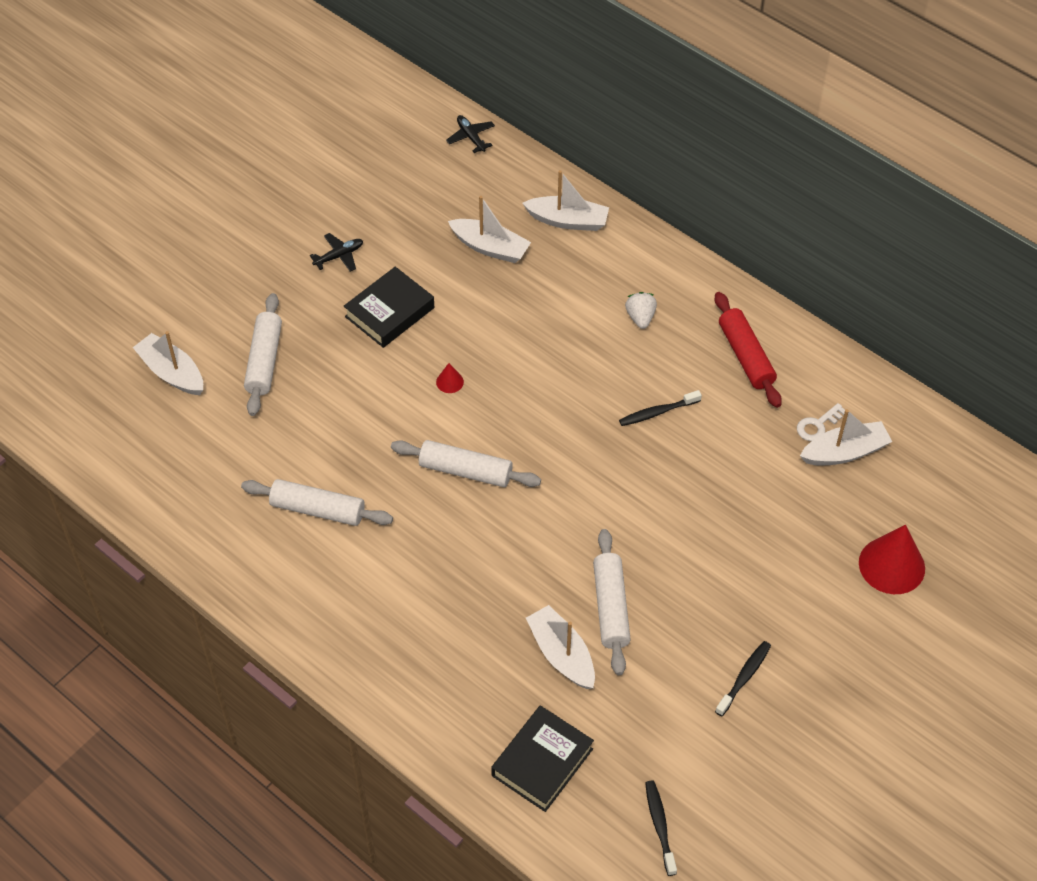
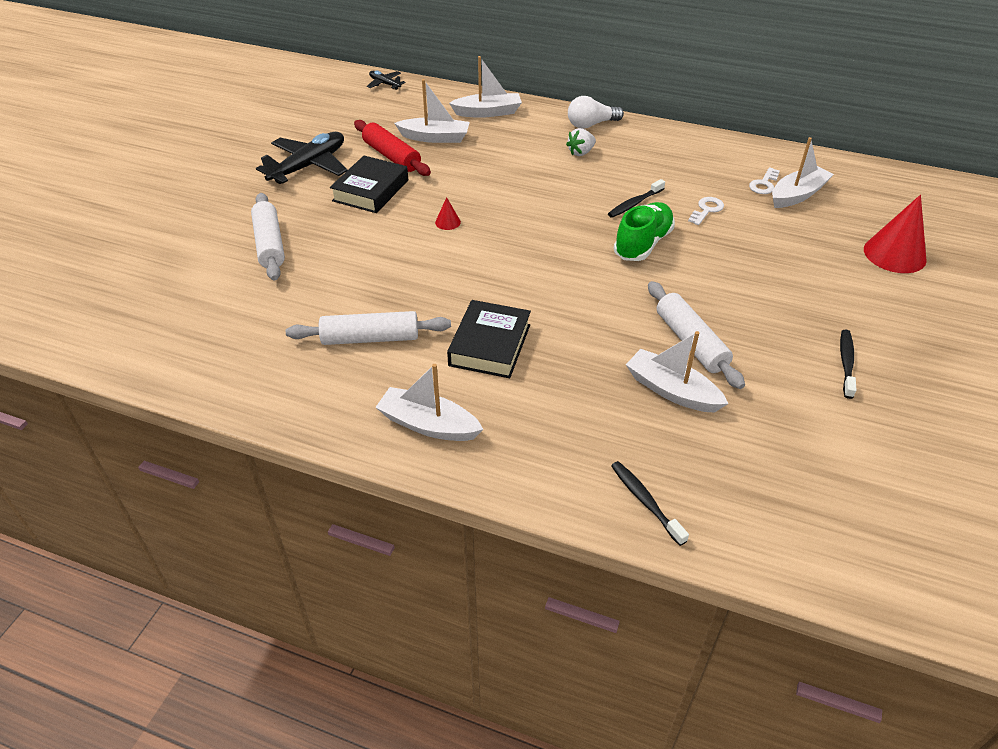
camera: 20 degrees left, 10 degrees down
(172, 372) = (181, 271): white boat -> white boat (428, 425)
(339, 256) = (309, 166): black plane -> black plane, size x2.00
(465, 471) = (496, 277): white rolling pin -> none
(542, 762) = (716, 489): black book -> black book (490, 345)
(634, 471) = (643, 244): none -> green shoe
(640, 317) = (581, 152): white strawberry -> white strawberry turned 105 degrees counterclockwise
(659, 826) = (870, 512): black toothbrush -> black toothbrush (645, 501)
(676, 274) = (591, 125): none -> white light bulb
(730, 444) = (706, 210): none -> white key
(746, 356) = (678, 157): red rolling pin -> red rolling pin (392, 156)

